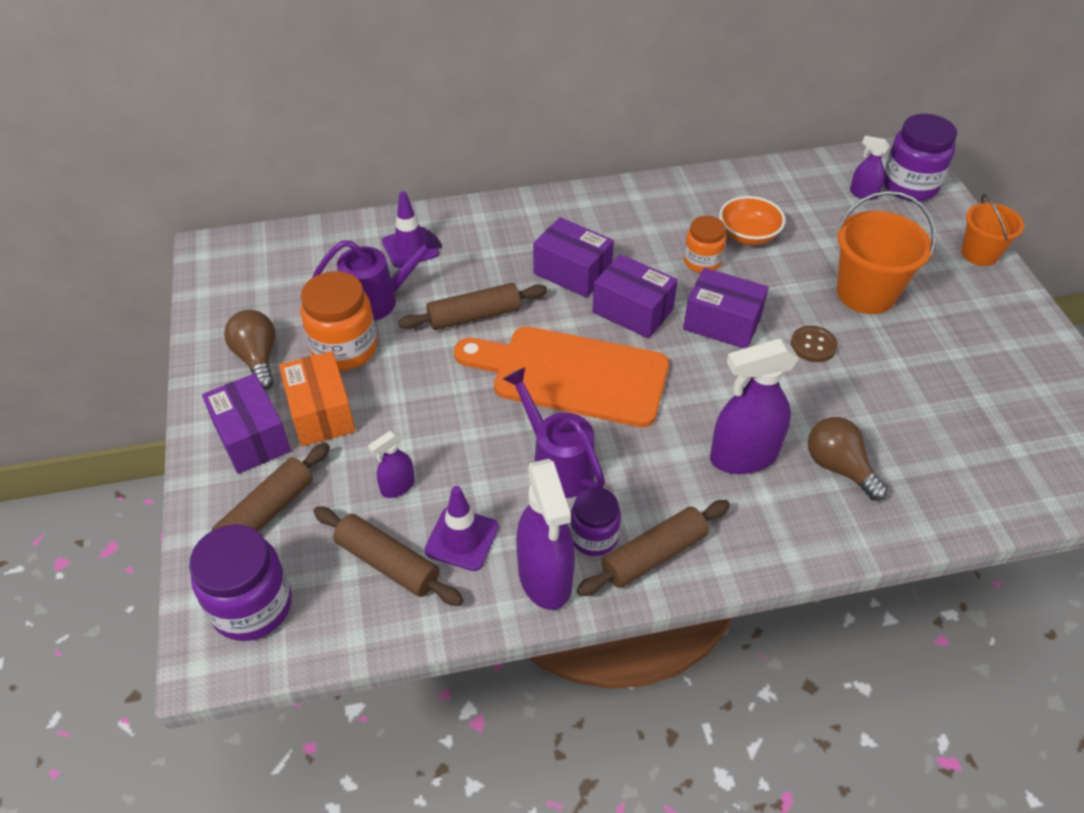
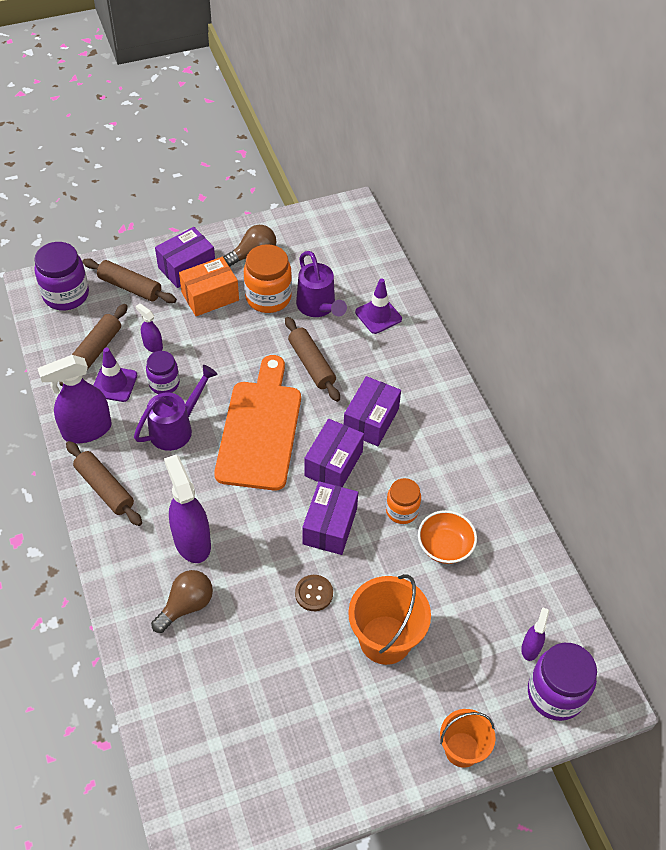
camera: 80 degrees right, 5 degrees up
(594, 537) = (118, 453): purple jar -> purple jar (164, 383)

